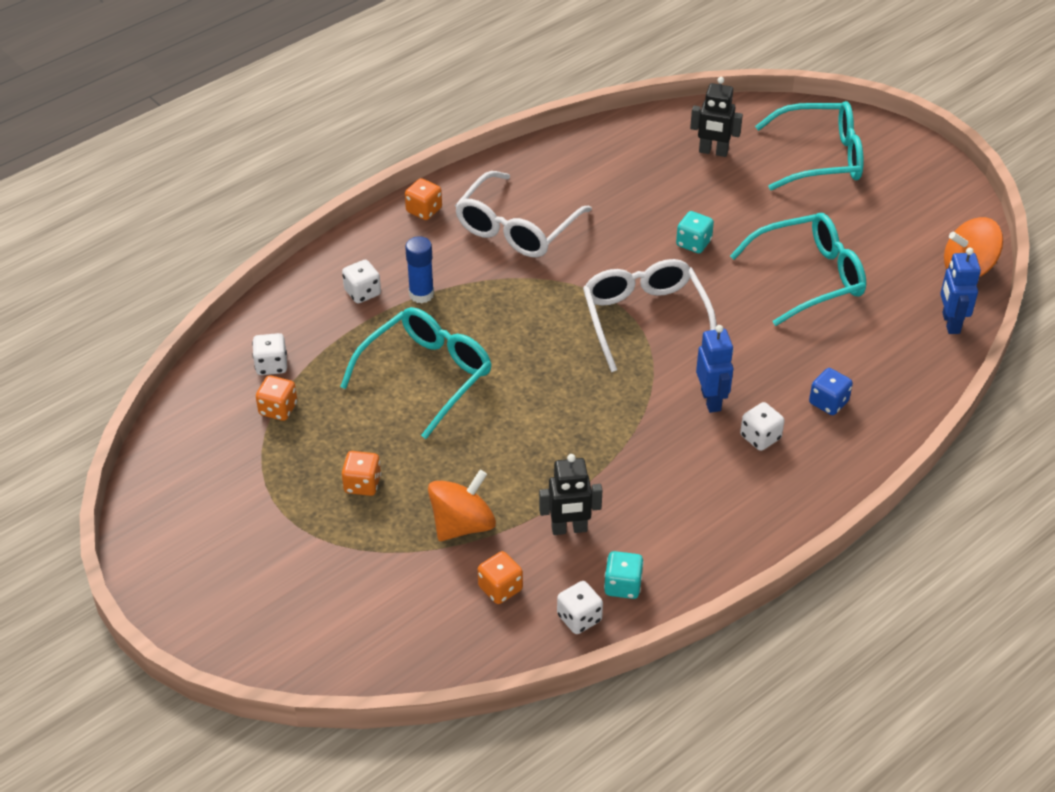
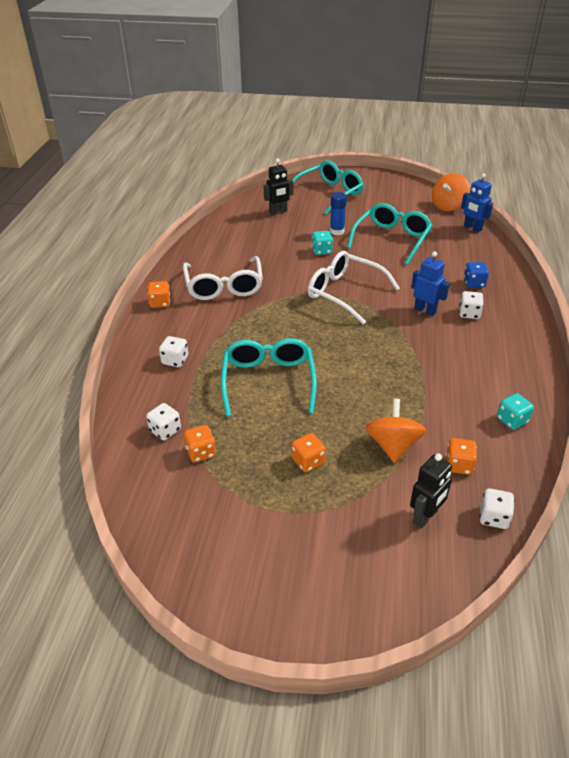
camera: 40 degrees left, 5 degrees down
(421, 294) = (212, 343): blue glue stick -> blue glue stick (337, 231)
(569, 529) = (448, 410): black robot -> black robot (425, 517)
(579, 618) = (517, 451): white dice -> white dice (493, 517)

